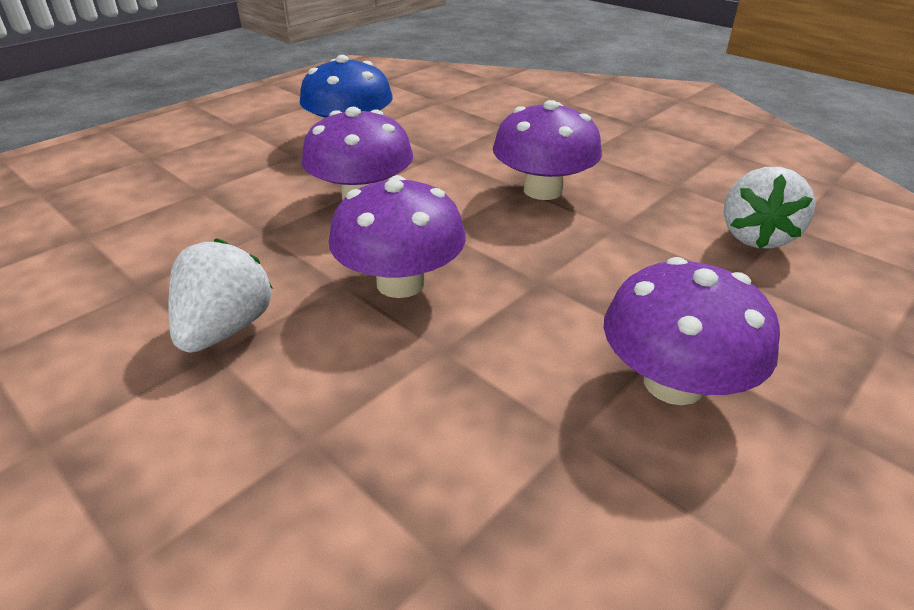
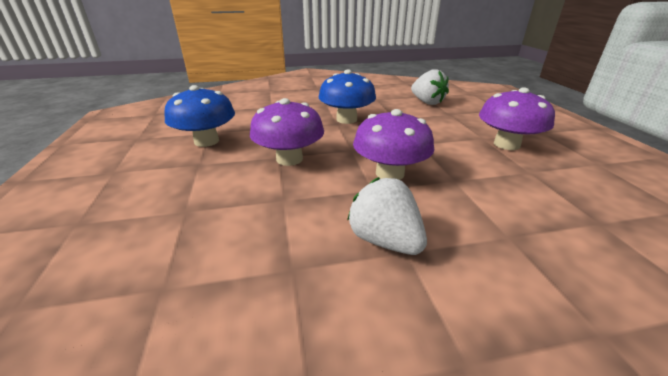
camera: 55 degrees left, 5 degrees down
(543, 190) = (346, 119): purple mushroom -> blue mushroom

